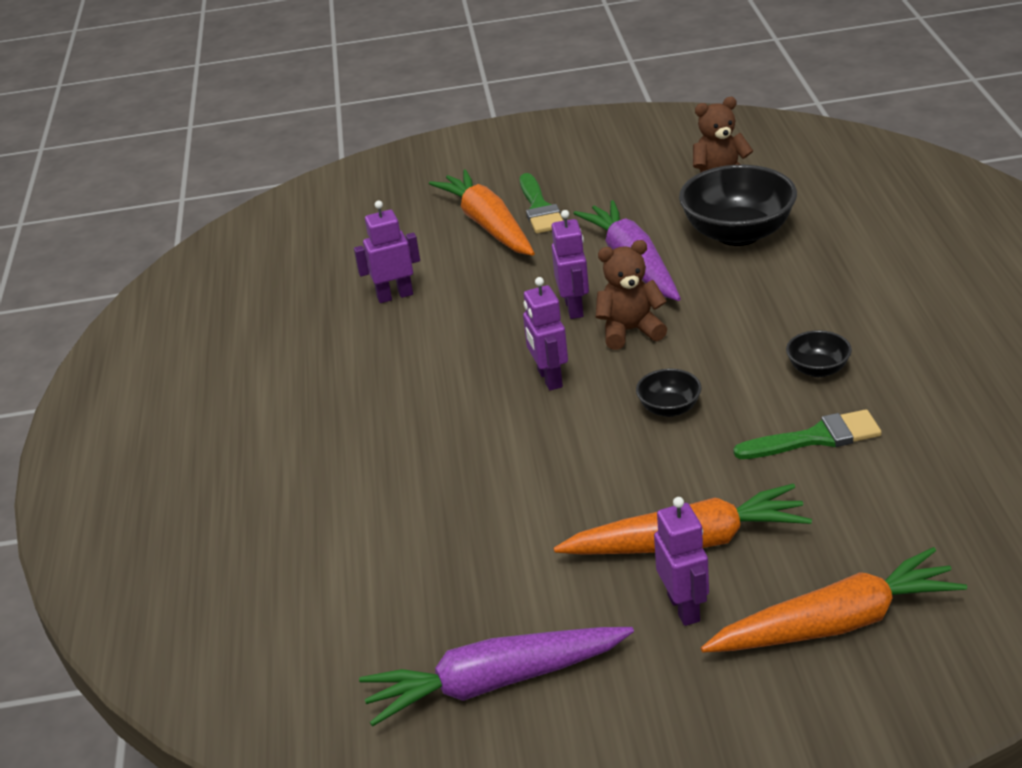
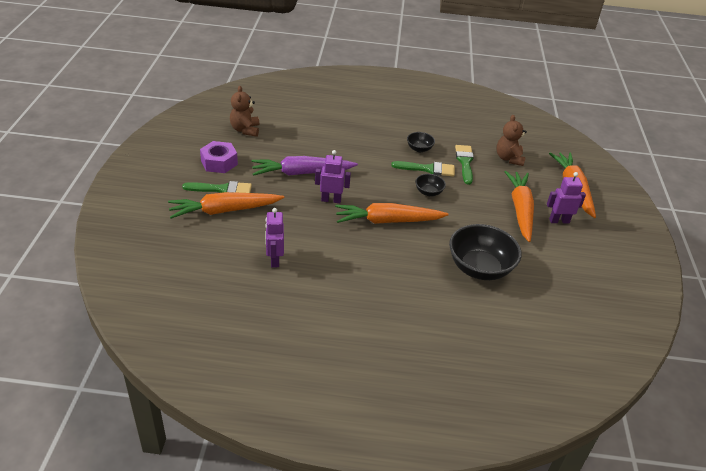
camera: 85 degrees left, 5 degrees up
(494, 683) = (595, 281): purple carrot -> none
(549, 379) = (388, 221): purple robot -> orange carrot
(608, 186) = (219, 162): none -> purple nut
(630, 331) = (361, 188): brown teddy bear -> brown teddy bear (509, 158)
(738, 233) = (299, 138): black bowl -> black bowl (479, 268)
(750, 393) = (427, 169): none -> green brush

